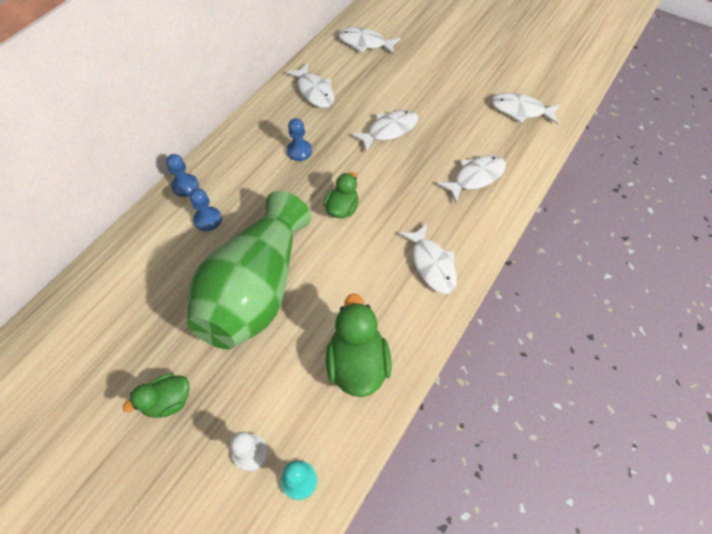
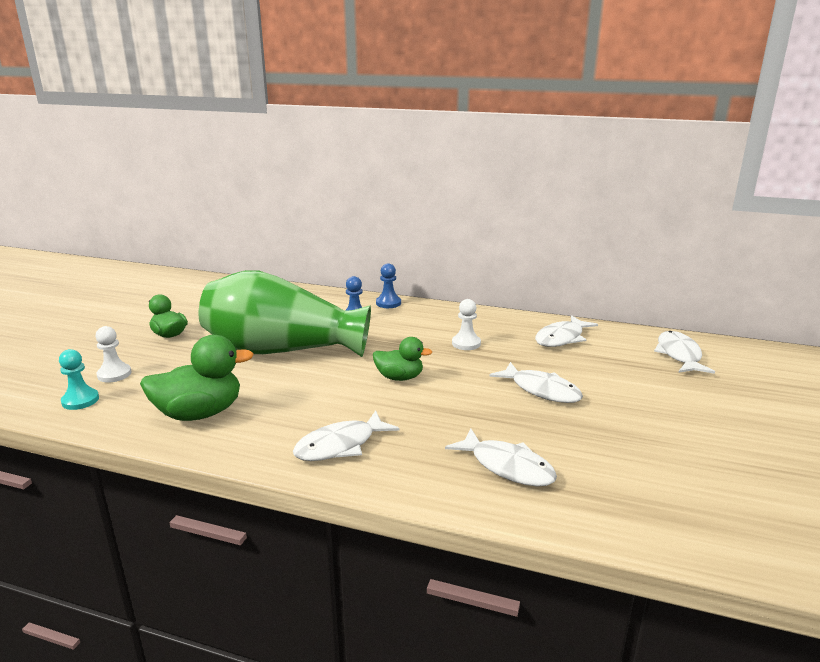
camera: 75 degrees right, 35 degrees down
(299, 151) = (466, 343): blue pawn -> white pawn
(520, 110) = (690, 500): white fish -> none

